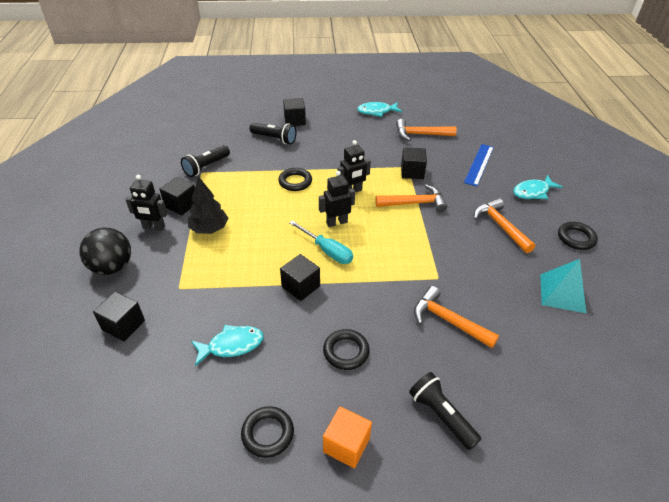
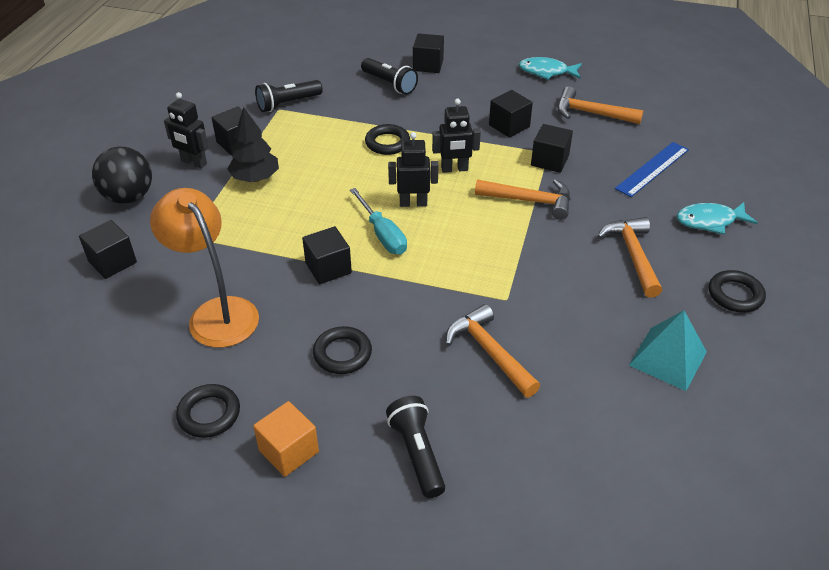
camera: 20 degrees right, 0 degrees up
(232, 345) = (216, 313): turquoise fish -> orange lamp
(372, 153) = (509, 126): none -> black cube

